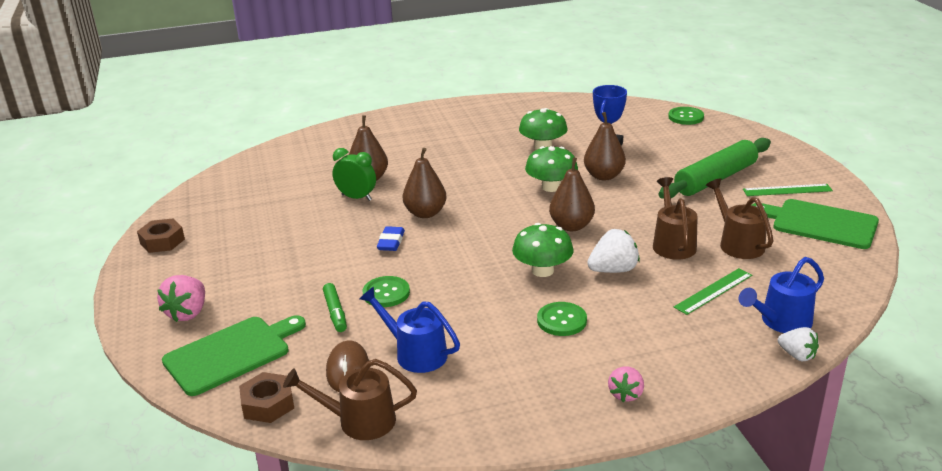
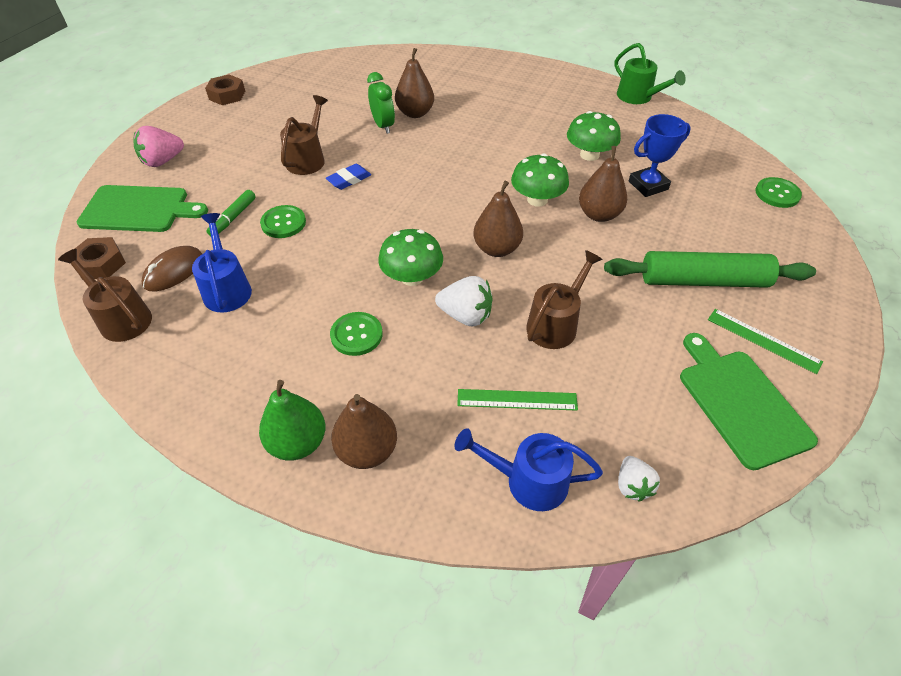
camera: 40 degrees right, 20 degrees up
(425, 213) = (408, 168): brown pear -> brown pear (367, 450)
(520, 101) = (638, 97): none -> green watering can
(626, 394) = (298, 442): pink strawberry -> green pear
(737, 243) = (617, 365): brown watering can -> brown watering can (308, 159)
(797, 355) = (487, 529): white strawberry -> white strawberry (632, 485)

